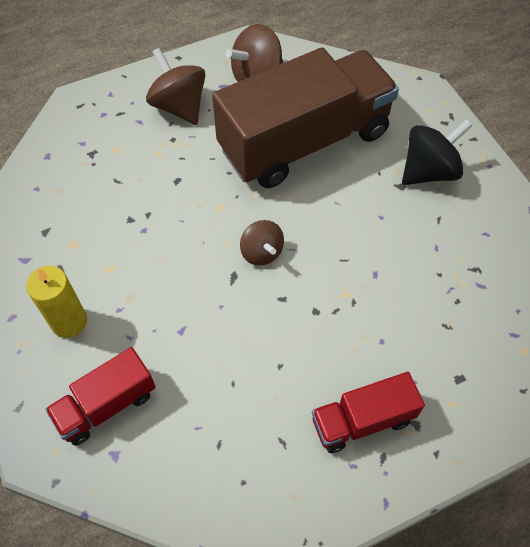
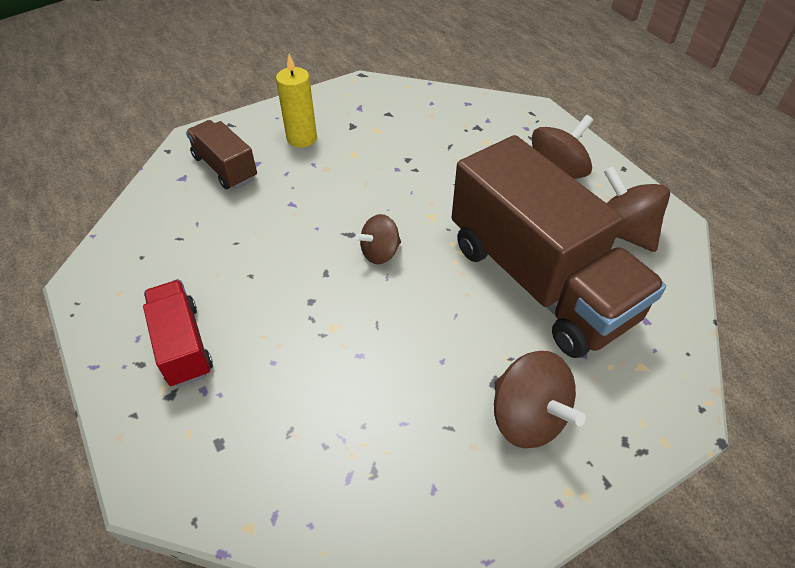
camera: 85 degrees right, 10 degrees down
(106, 405) = (225, 168): red truck -> brown truck
(429, 171) = (527, 417): black spinning top -> brown spinning top

